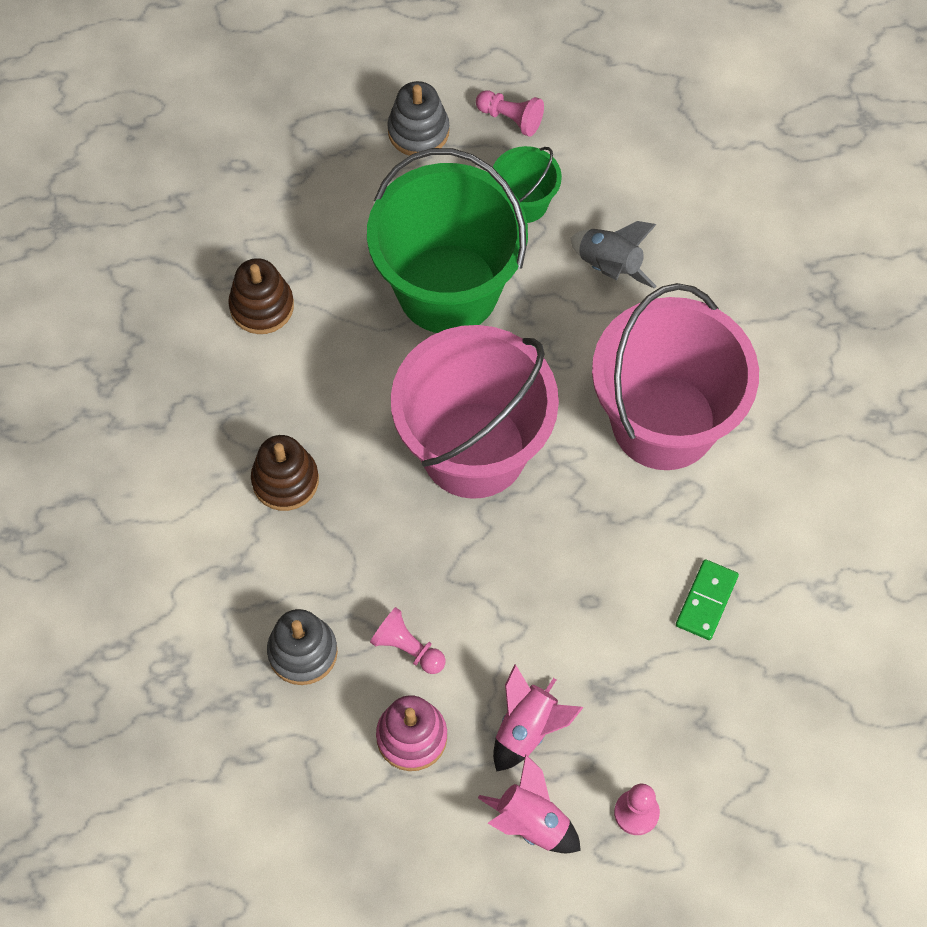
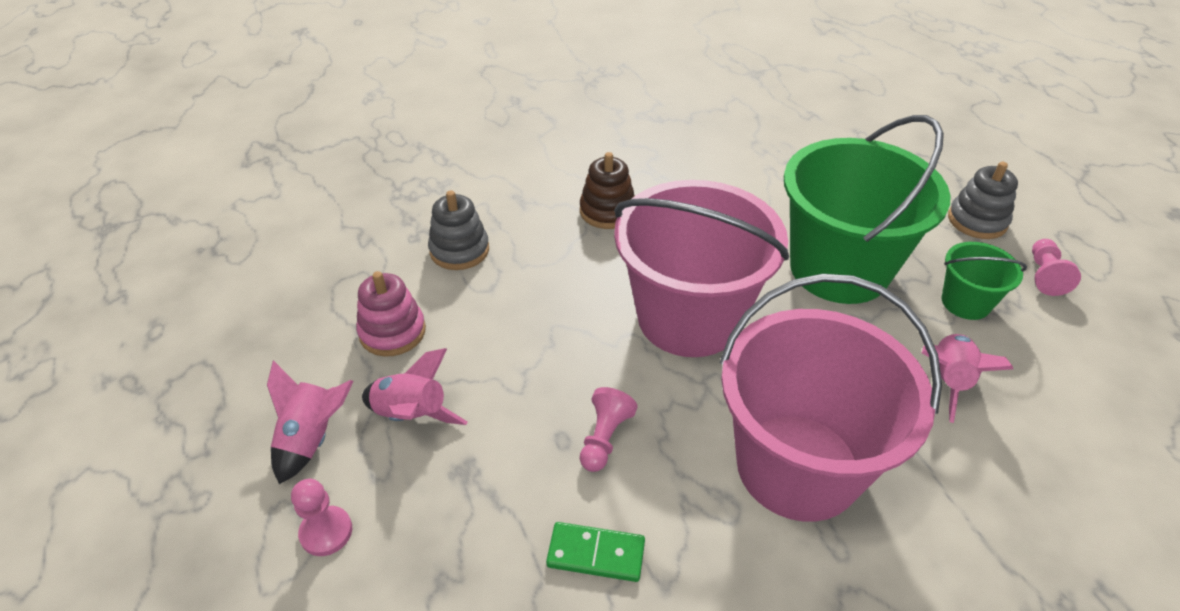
camera: 75 degrees right, 20 degrees down
(262, 306) = (751, 170): brown stacking toy -> none
(407, 648) = (478, 312): pink pawn -> pink pawn (604, 438)
(609, 266) = (947, 381): grey rocket -> pink rocket

